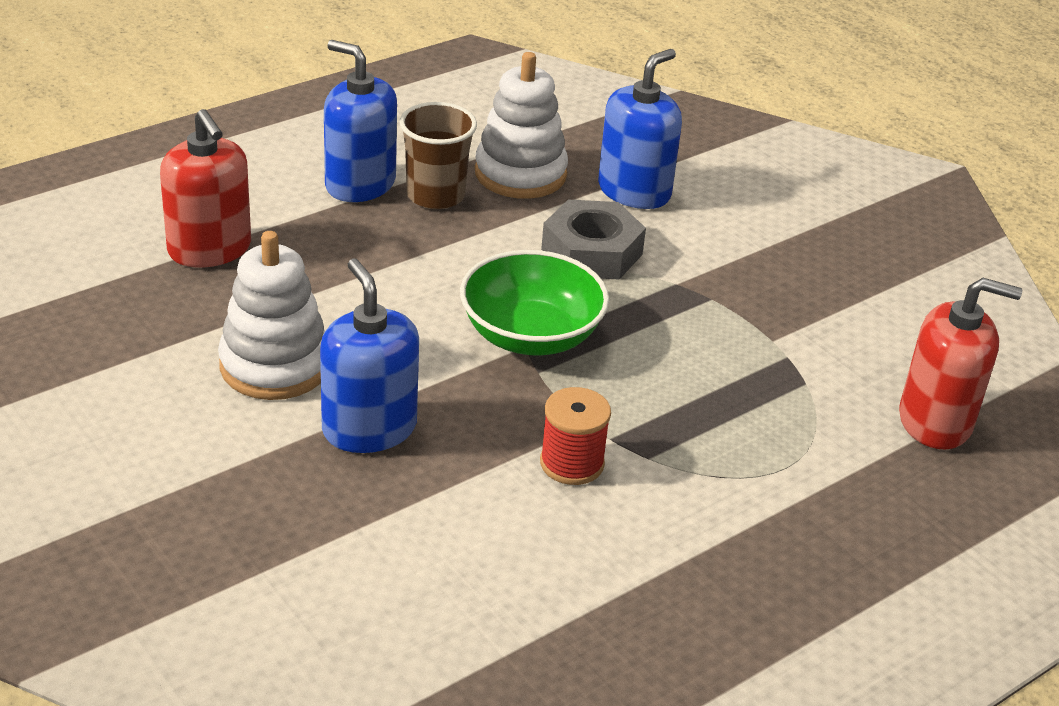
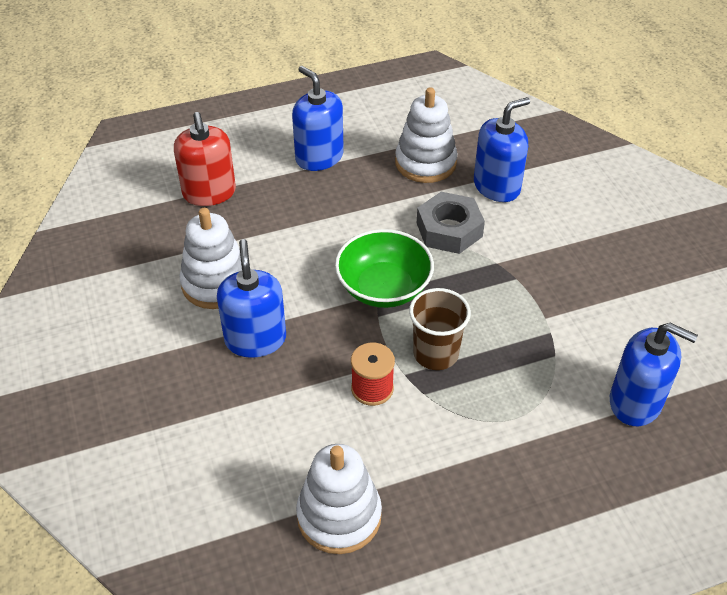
camera: 20 degrees right, 10 degrees up
(435, 195) = (364, 172): brown cup -> brown cup (435, 354)
(597, 630) = (339, 516): none -> white stacking toy
(935, 421) = (635, 402): red soap dispenser -> blue soap dispenser

